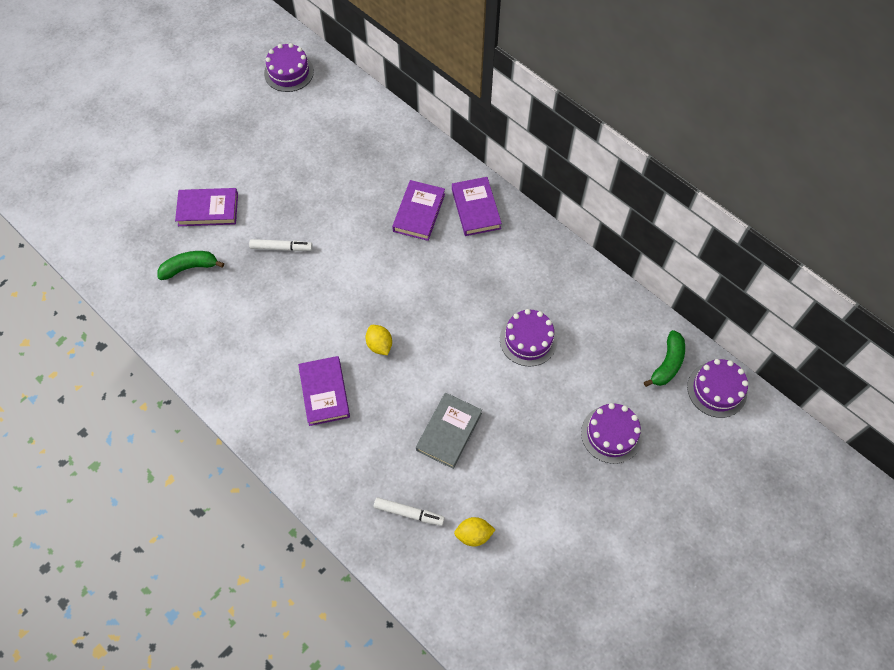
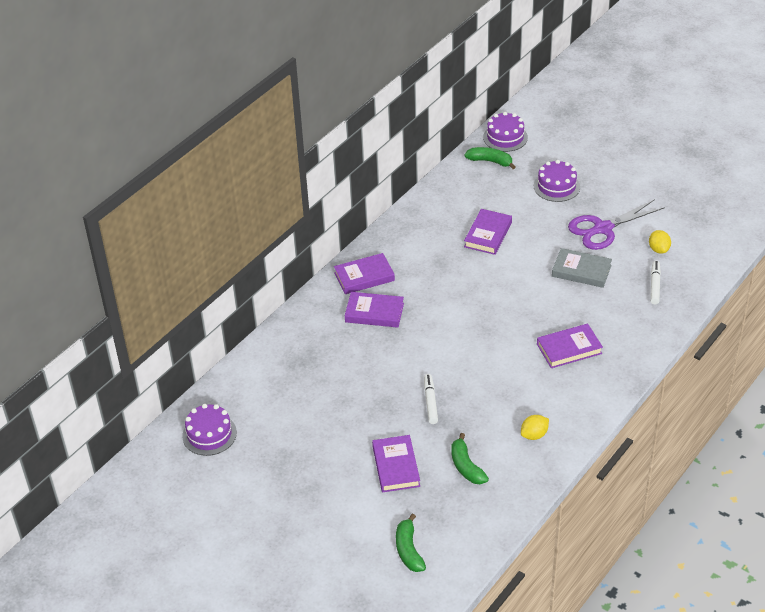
camera: 95 degrees left, 20 degrees down
(109, 209) = (409, 550): none -> green banana
(379, 345) = (515, 321): yellow lemon -> yellow lemon (534, 435)
(522, 473) = (602, 229): none -> purple scissors
(528, 340) = (488, 234): purple cake -> purple book

